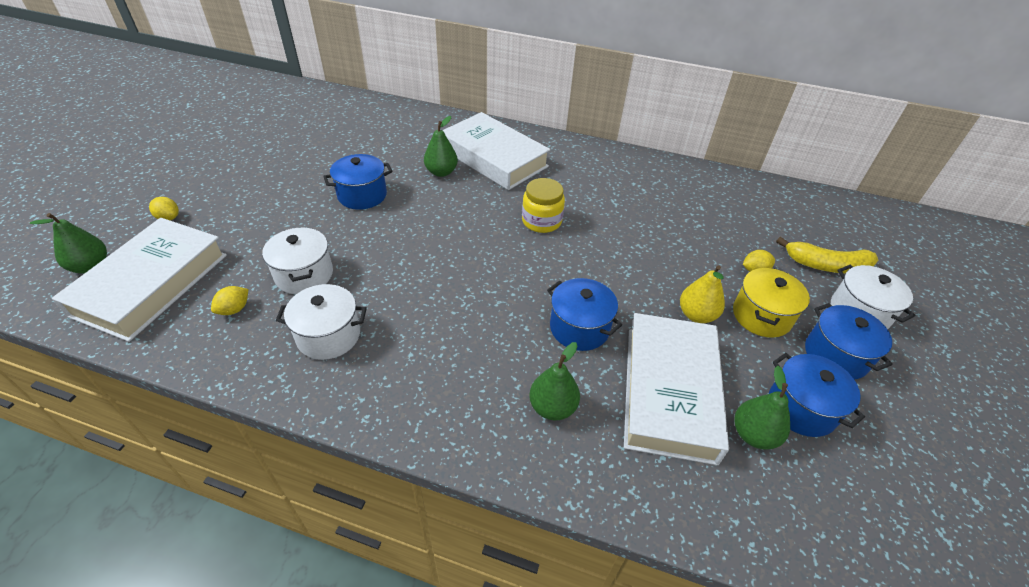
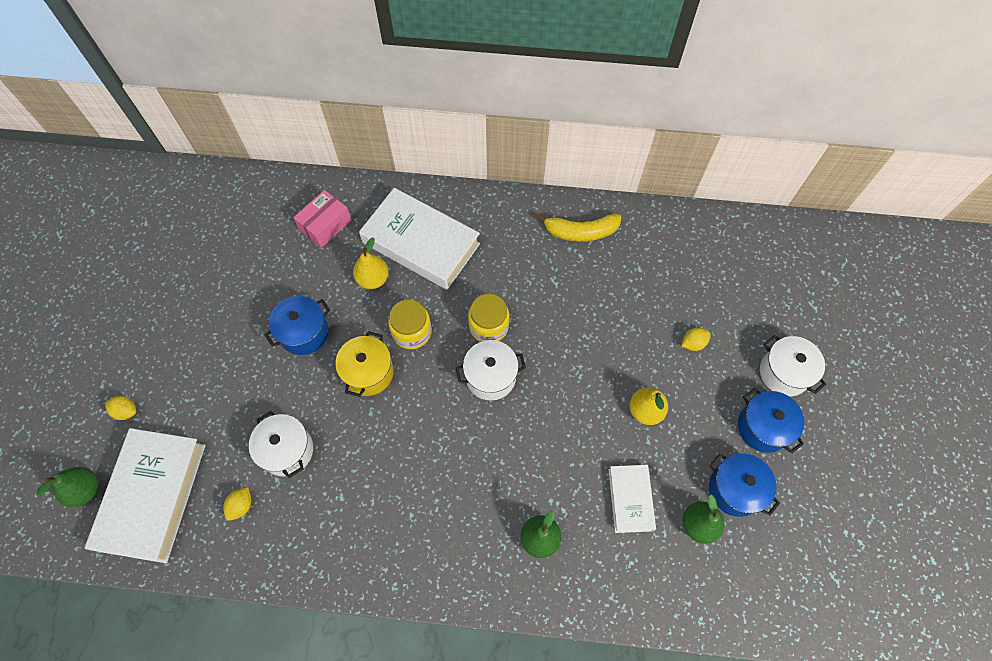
camera: 10 degrees left, 20 degrees up
(328, 335) = (335, 513): white pot -> white pot (490, 377)
(412, 134) = (325, 225): none -> pink box
(441, 172) = (373, 279): green pear -> yellow pear
(464, 212) = (412, 332): none -> yellow jar
(579, 328) = (547, 451): blue pot -> none
(670, 391) = (630, 499): white book -> white book, size x0.53
(761, 316) = (701, 398): yellow pot -> yellow pot (368, 372)
(826, 265) = (757, 320): yellow banana -> yellow banana (581, 232)

